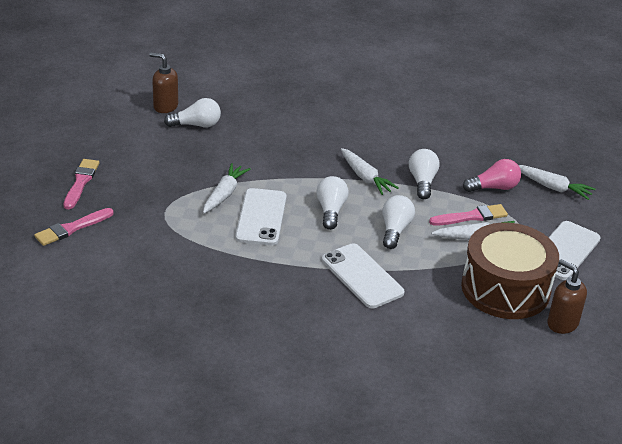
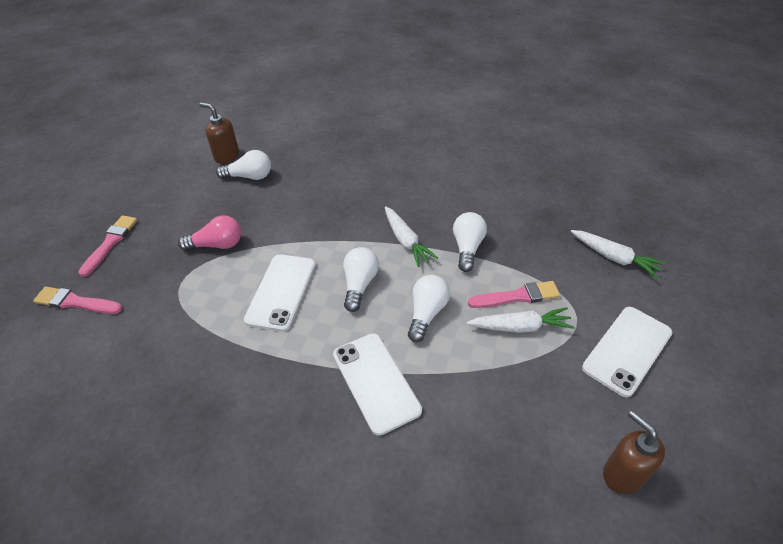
camera: 10 degrees right, 10 degrees up
(72, 228) = (76, 302): pink brush -> pink brush turned 45 degrees clockwise
(224, 194) = (251, 260): white carrot -> none
(494, 187) = (546, 257): pink light bulb -> pink light bulb (217, 245)
(505, 288) = (550, 409): brown drum -> none

